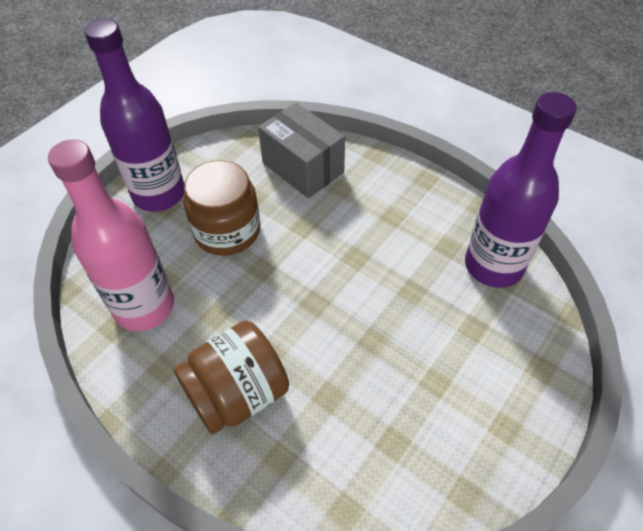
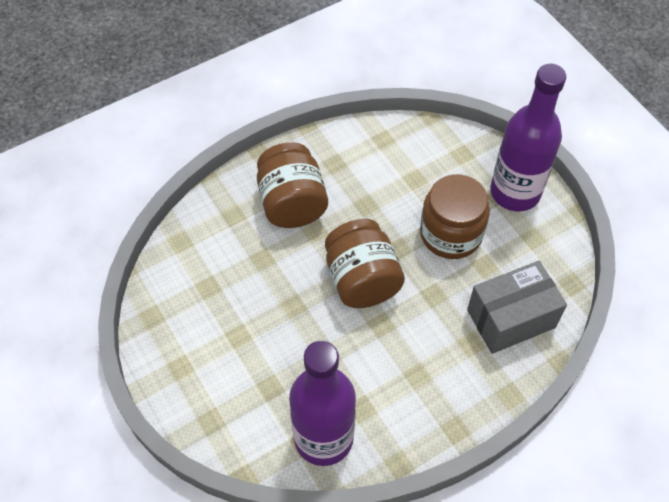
camera: 110 degrees right, 5 degrees up
(144, 307) = (393, 161): pink bottle -> none
(312, 288) = (362, 280): none -> brown jar

